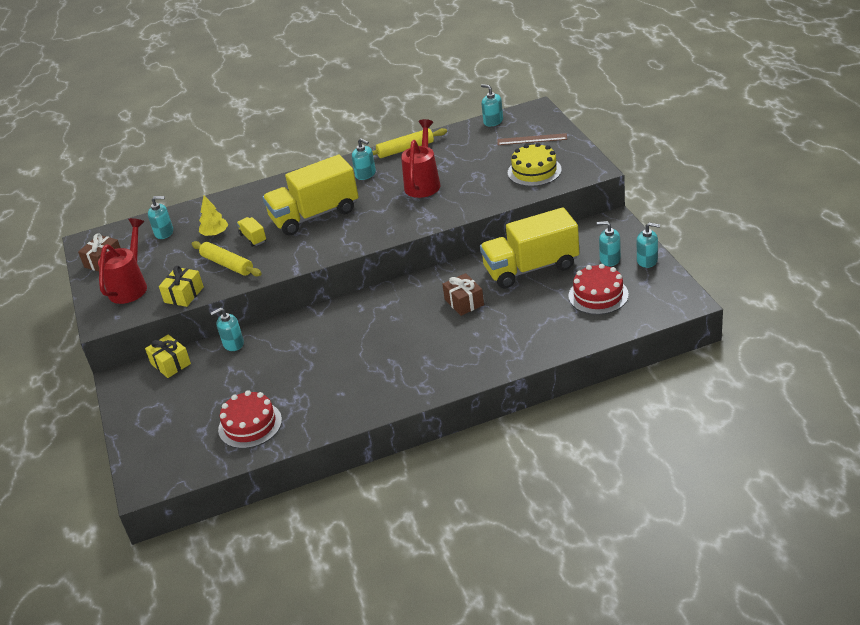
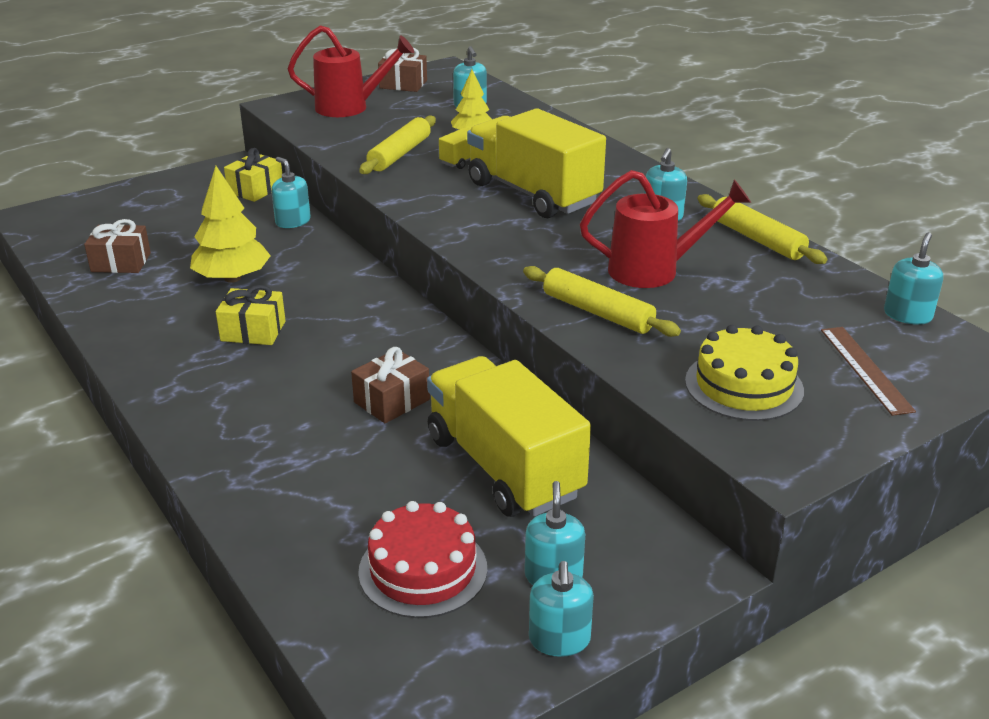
camera: 70 degrees right, 5 degrees down
(184, 295) = (330, 140): yellow gift -> yellow gift (253, 331)
(250, 425) = (121, 262): red cake -> brown gift
(300, 368) = (232, 278): none -> yellow tree
(457, 204) = (597, 312): none -> yellow rolling pin

